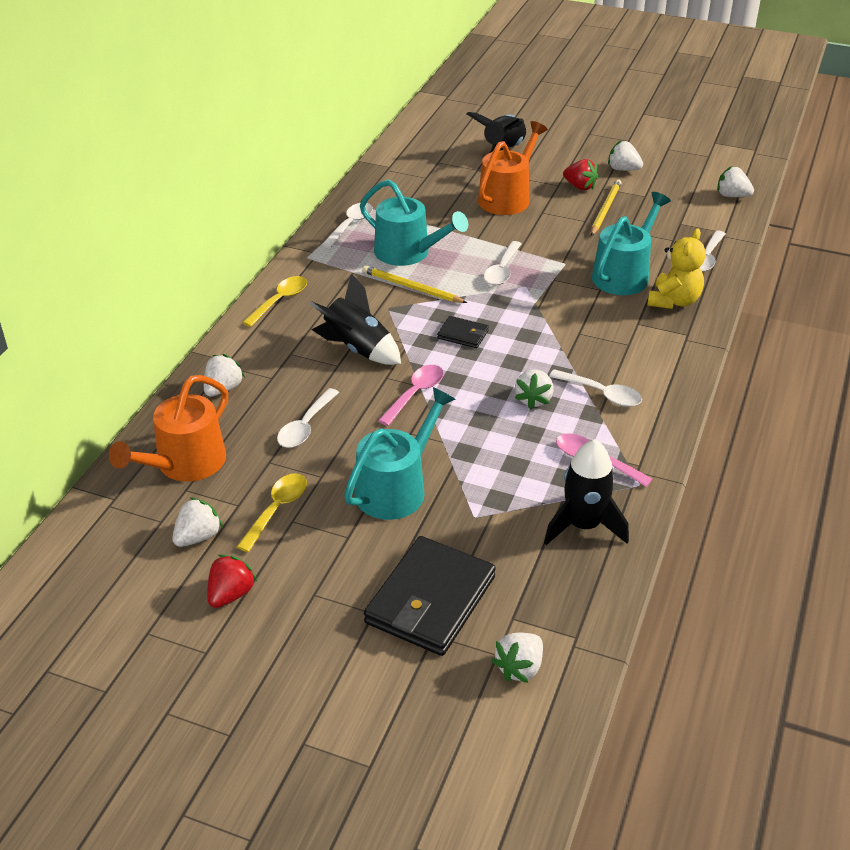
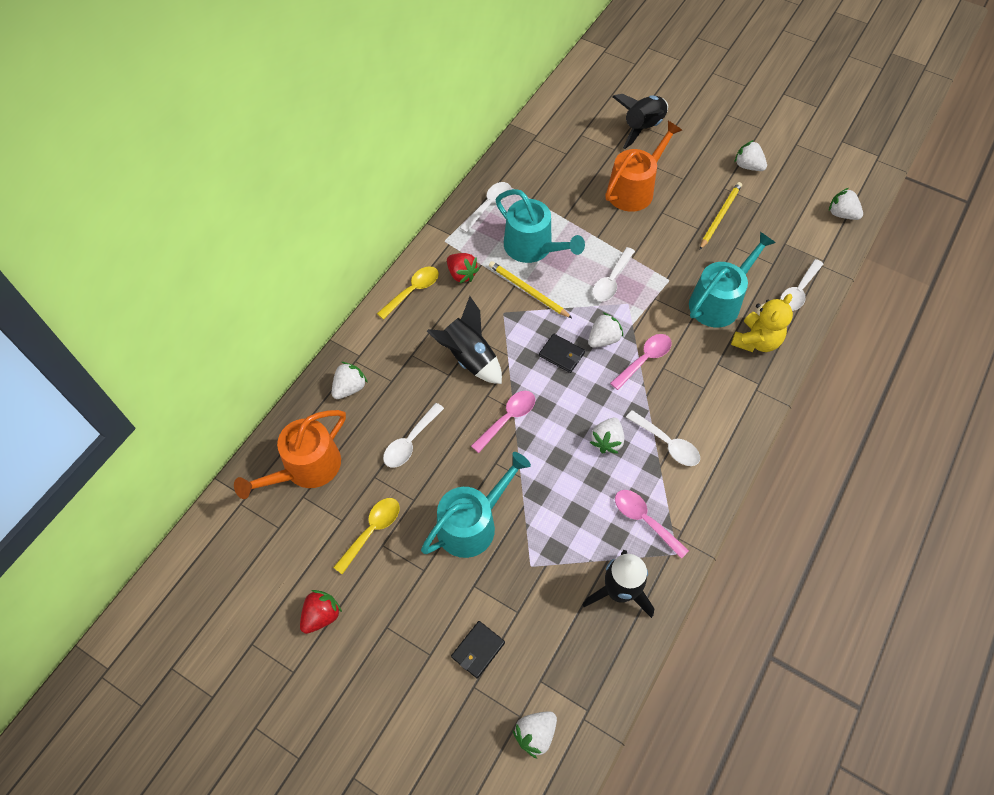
camera: 10 degrees right, 20 degrees up
(198, 537) = (305, 549): white strawberry -> white strawberry (603, 339)
(430, 600) = (478, 650): black wallet -> black wallet, size x0.47
(556, 329) = (644, 360): none -> pink spoon
(580, 186) = (703, 184): red strawberry -> red strawberry (461, 274)

